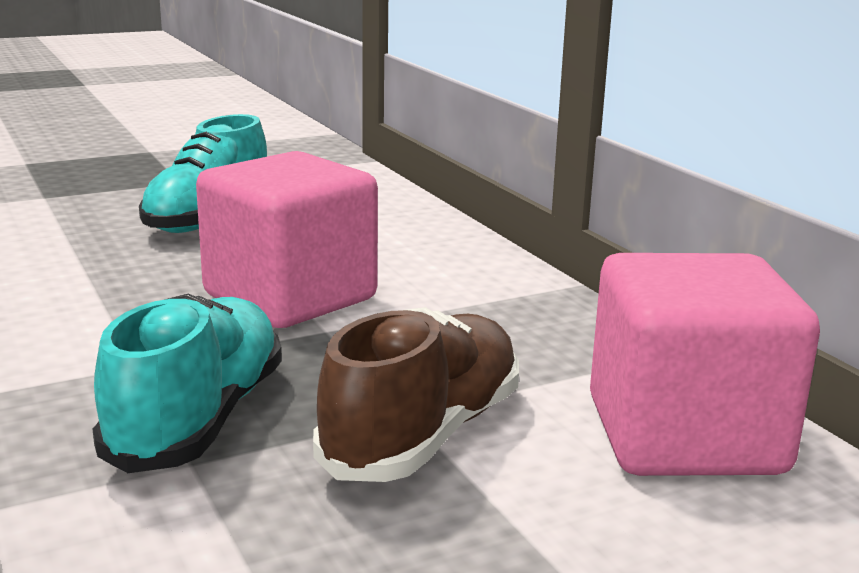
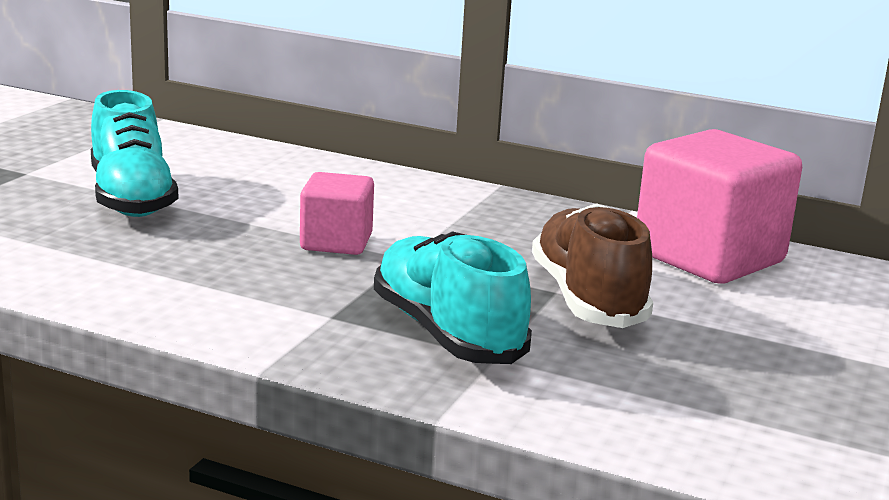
camera: 40 degrees left, 0 degrees up
(290, 297) = (336, 242): pink cube -> pink cube, size x0.55

